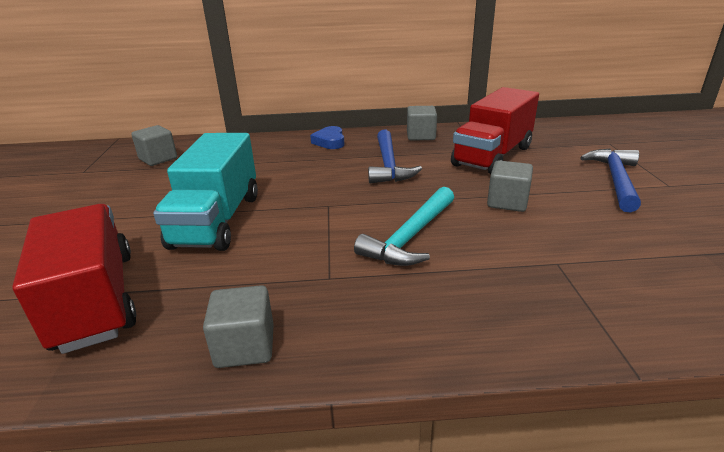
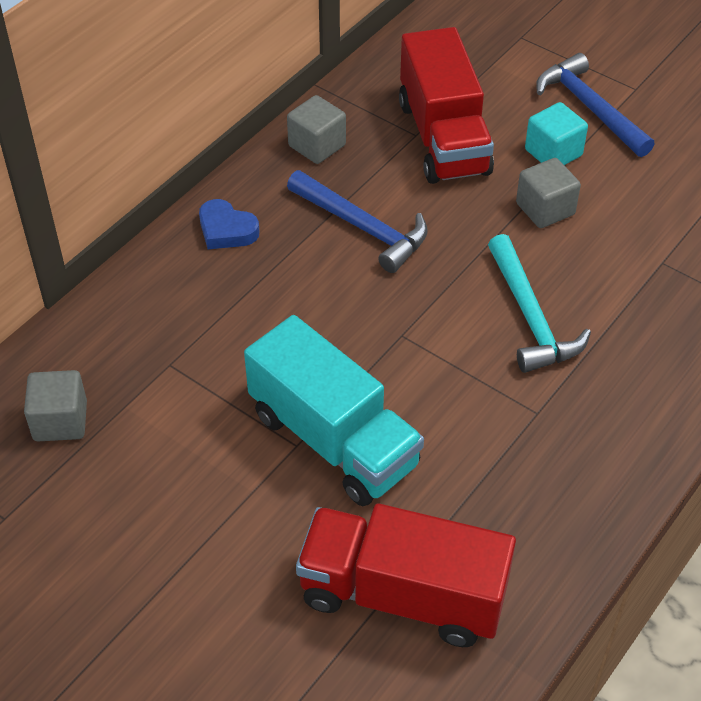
camera: 50 degrees left, 20 degrees up
(245, 346) = (579, 515): grey cube -> none
(555, 185) = (553, 153): none -> turquoise cube

